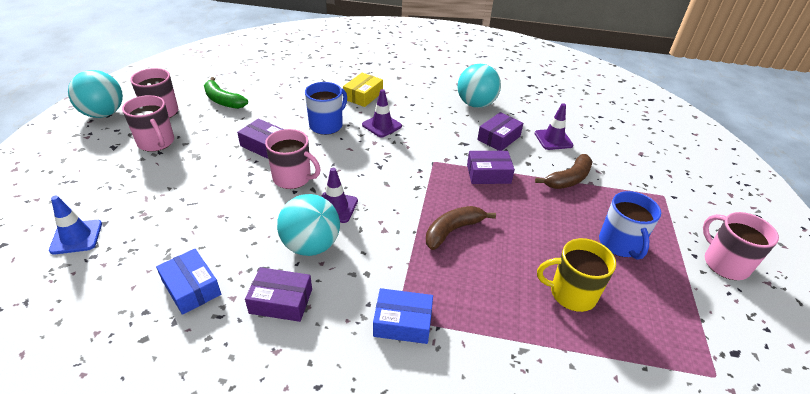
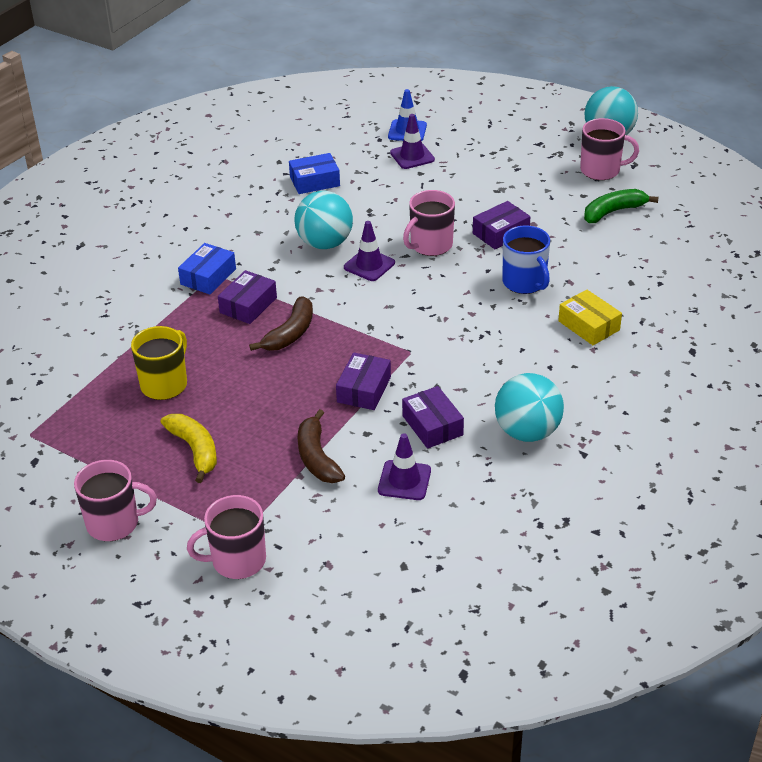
camera: 115 degrees right, 0 degrees up
(156, 142) = (536, 167): pink mug -> pink mug (237, 560)
(281, 301) = (272, 221): purple box -> purple box (248, 305)
(382, 125) = (506, 327): purple traffic cone -> purple traffic cone (412, 156)
(453, 230) = (290, 333): brown banana -> brown banana turned 45 degrees clockwise
(620, 244) = (195, 450): blue mug -> yellow banana

